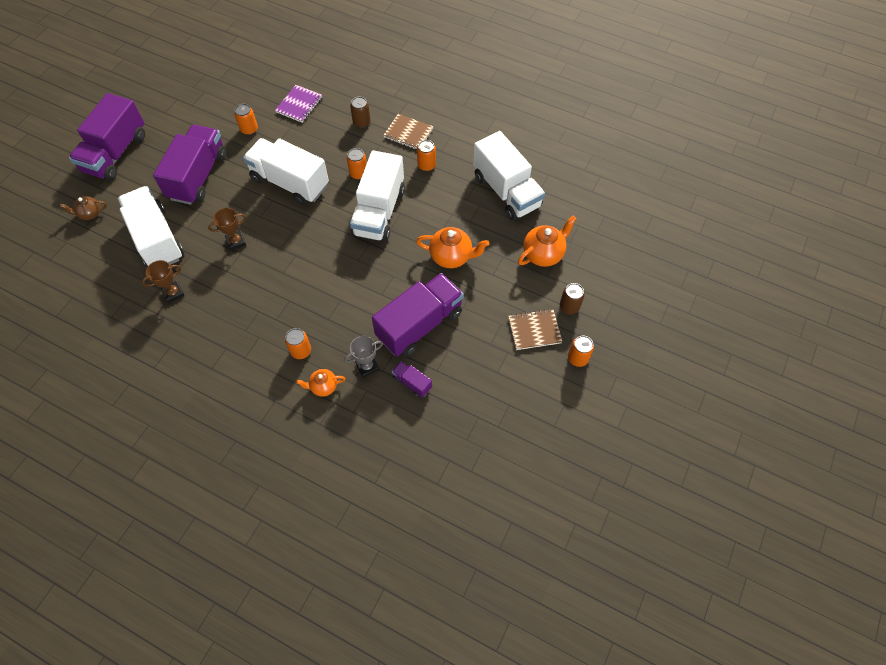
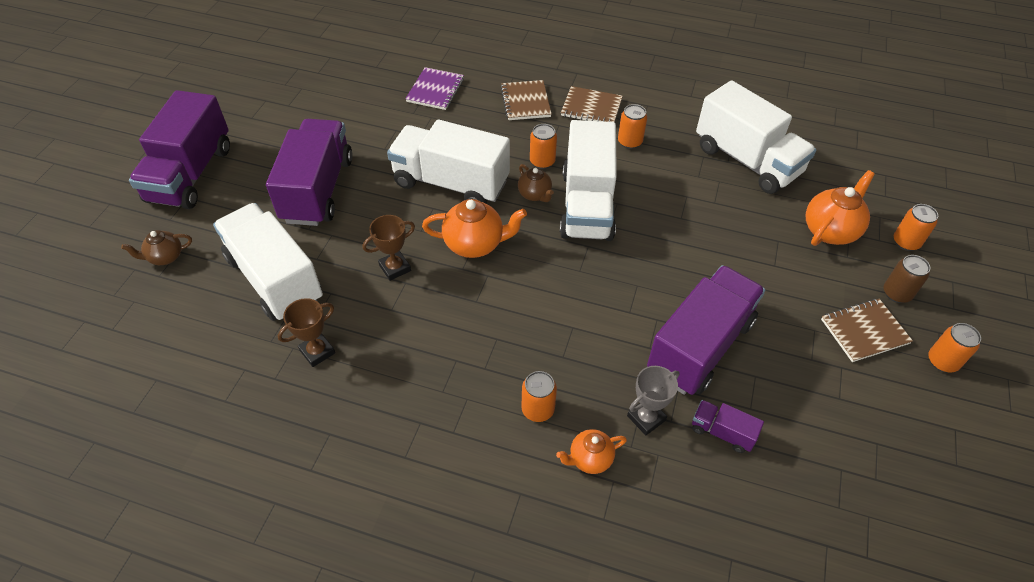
camera: 10 degrees left, 10 degrees down
(249, 129) = (375, 125): orange can -> orange can (906, 242)
(345, 199) = (535, 195): none -> brown teapot
(361, 122) = (525, 102): brown can -> brown notebook
(451, 257) = (708, 249): orange teapot -> orange teapot (475, 244)

